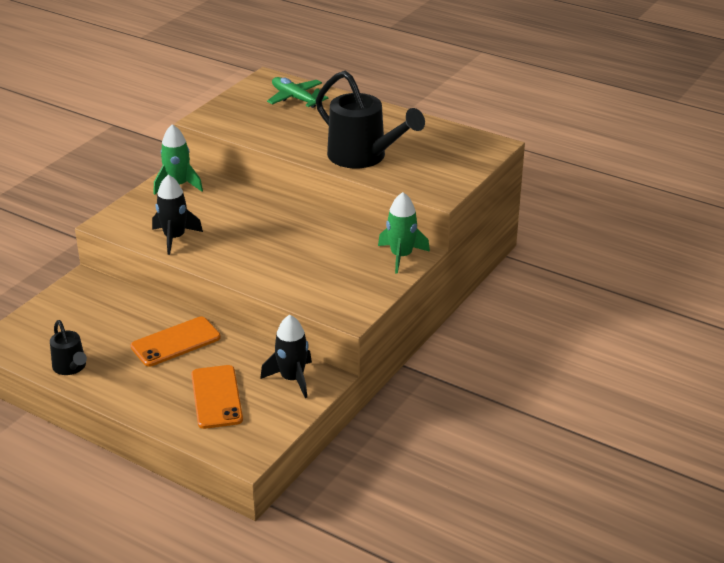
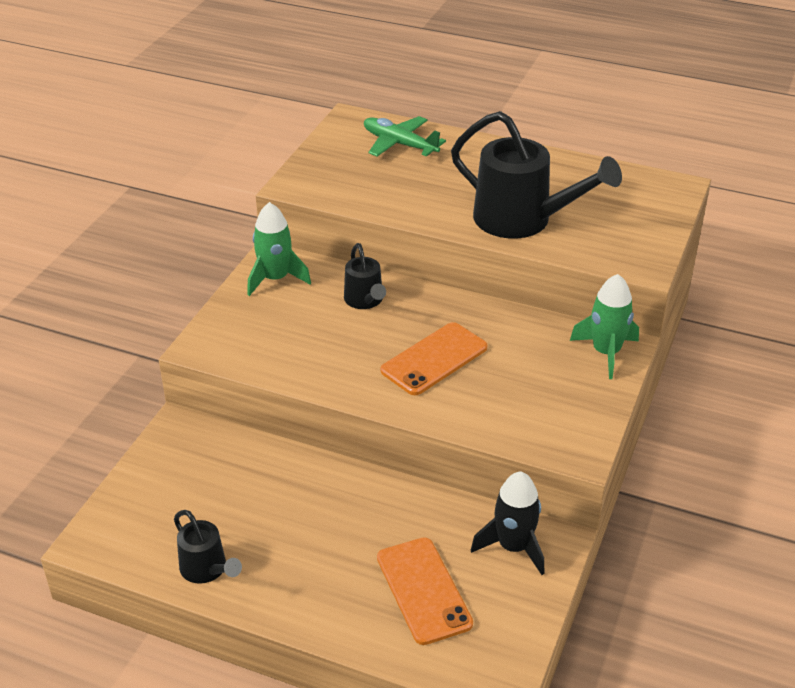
camera: 10 degrees left, 5 degrees up
(175, 238) = (300, 359): black rocket -> none
(176, 342) = (337, 509): orange phone -> orange phone (434, 359)
(237, 206) = (365, 301): none -> black watering can

